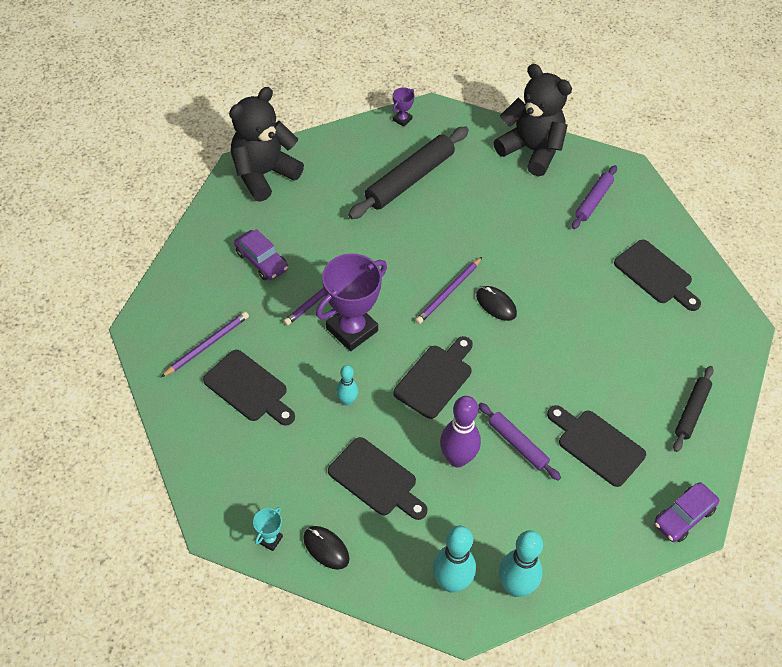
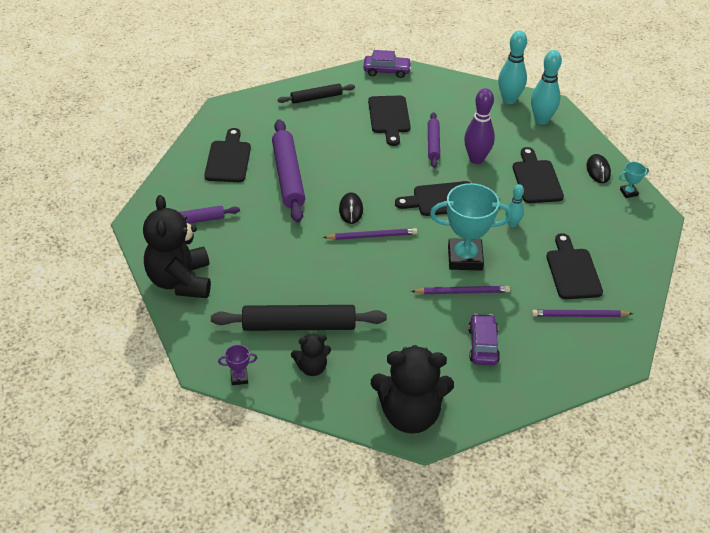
camera: 135 degrees left, 10 degrees down
(352, 330) = (465, 258): purple trophy -> turquoise trophy
(364, 158) = (312, 368): none -> black teddy bear
(587, 297) = (288, 176): none -> purple rolling pin

